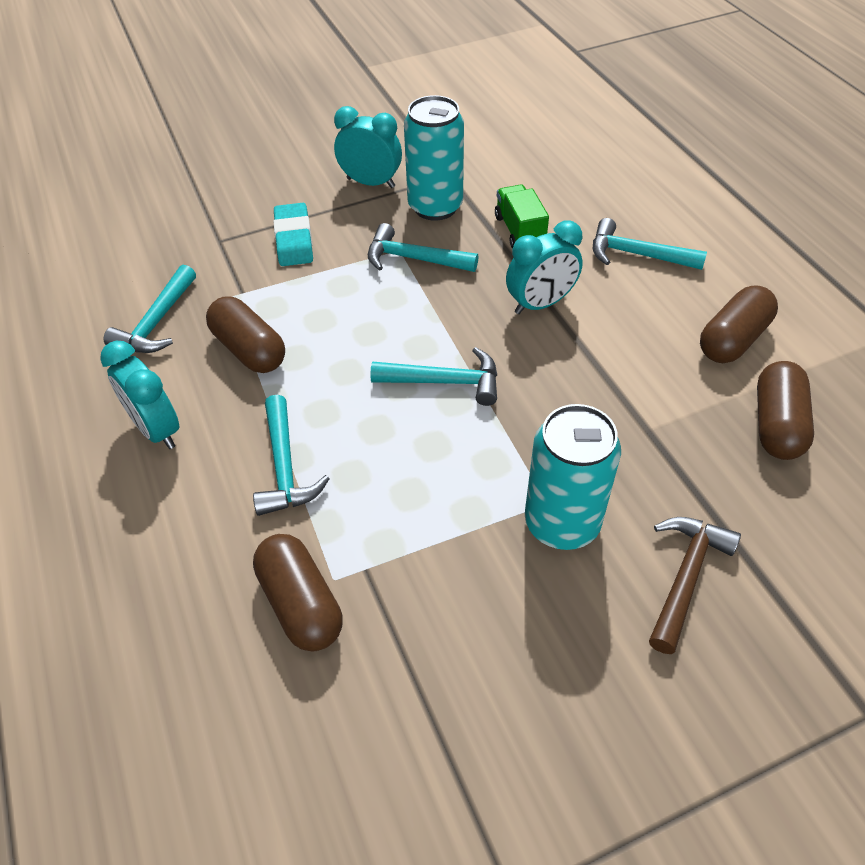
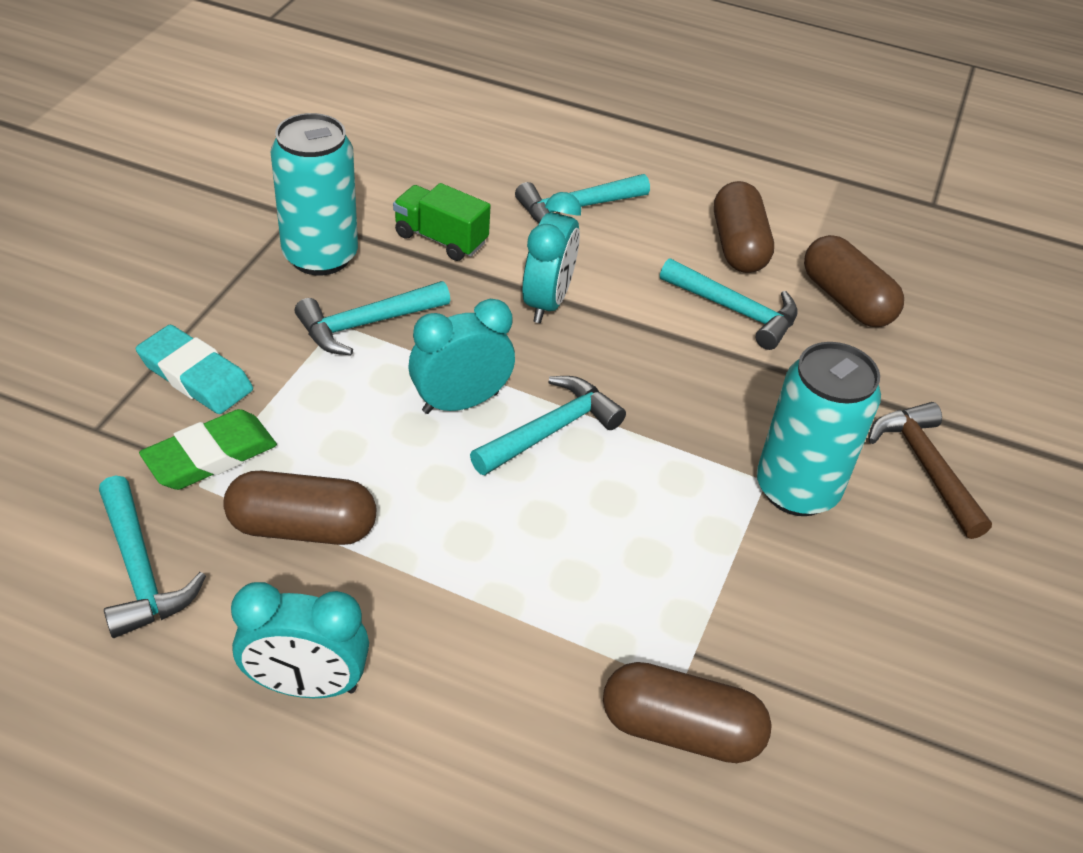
camera: 50 degrees left, 5 degrees down
(252, 285) = (210, 455): none -> green eraser
(285, 468) = (502, 619): turquoise hammer -> turquoise hammer (736, 311)
(371, 183) = (210, 265): turquoise clock -> turquoise clock (460, 402)

